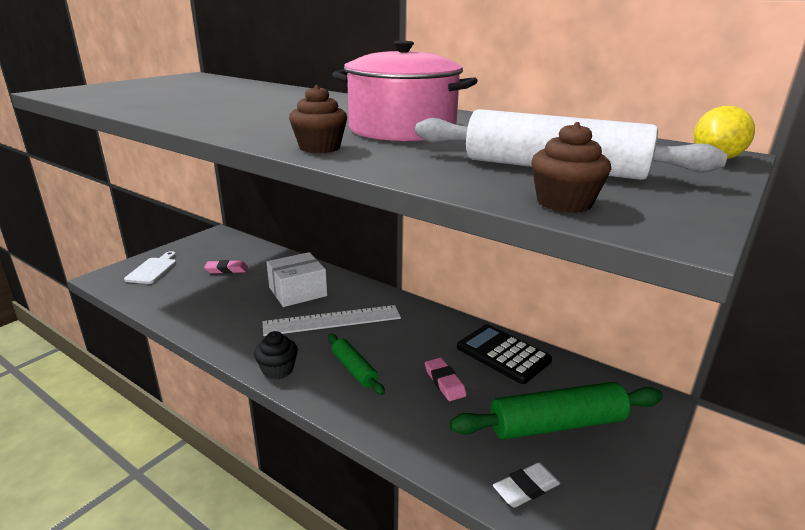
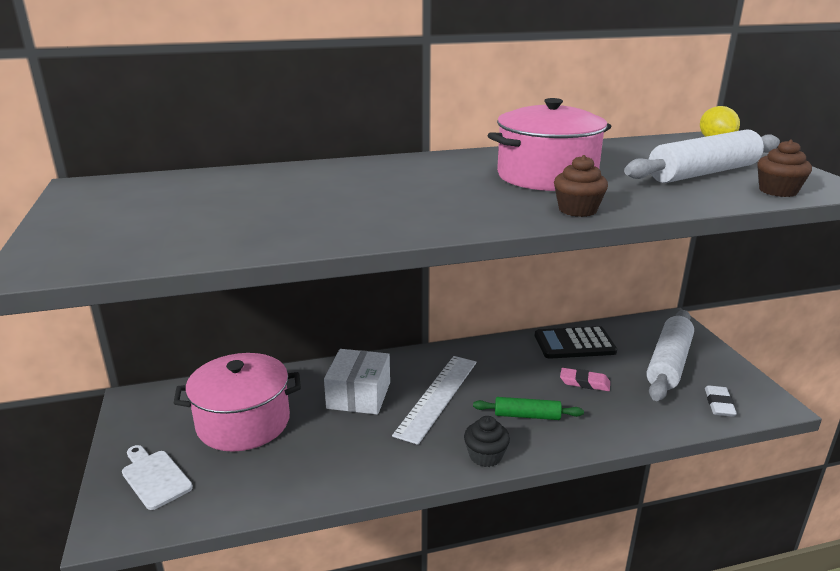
camera: 50 degrees left, 0 degrees up
(226, 270) = (243, 422): pink eraser -> pink pot
(557, 425) = (669, 363): green rolling pin -> white rolling pin

